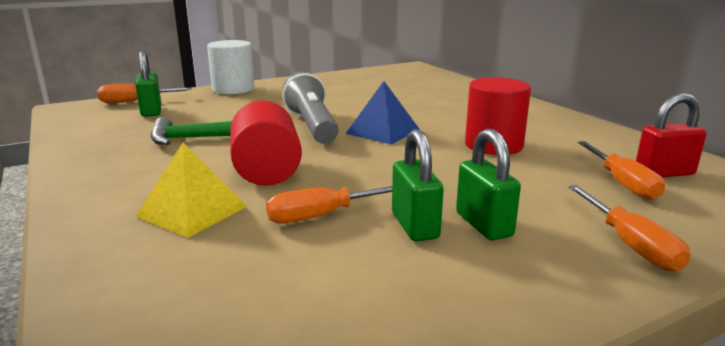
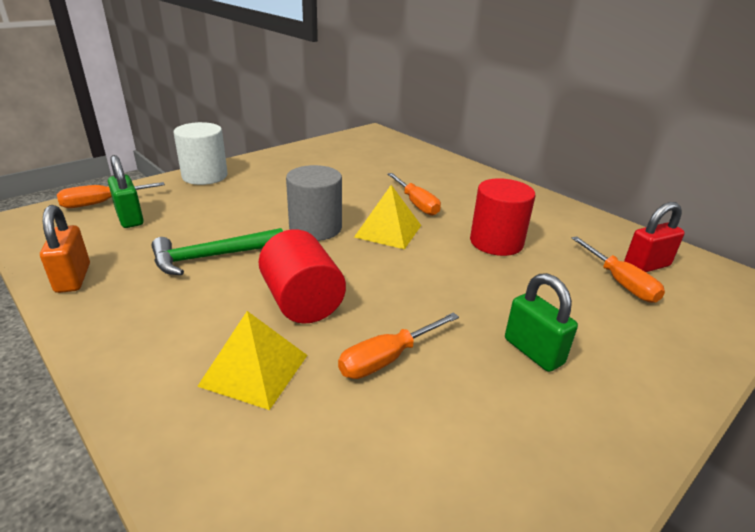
camera: 15 degrees left, 10 degrees up
(81, 143) = (73, 278): none -> orange padlock
(312, 126) = (315, 228): grey flashlight -> grey cylinder
(383, 131) = (388, 231): blue pyramid -> yellow pyramid
(414, 226) = (476, 361): green padlock -> none
(630, 244) = (656, 359): orange screwdriver -> orange screwdriver (416, 204)

